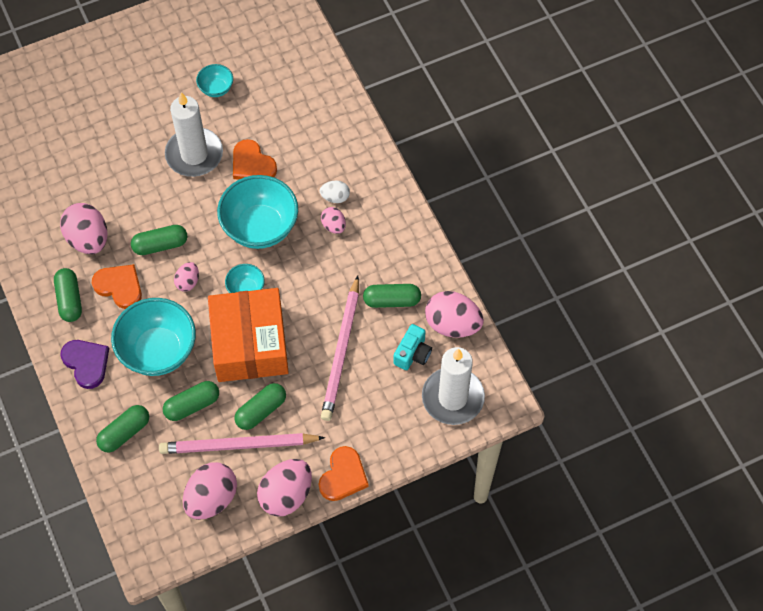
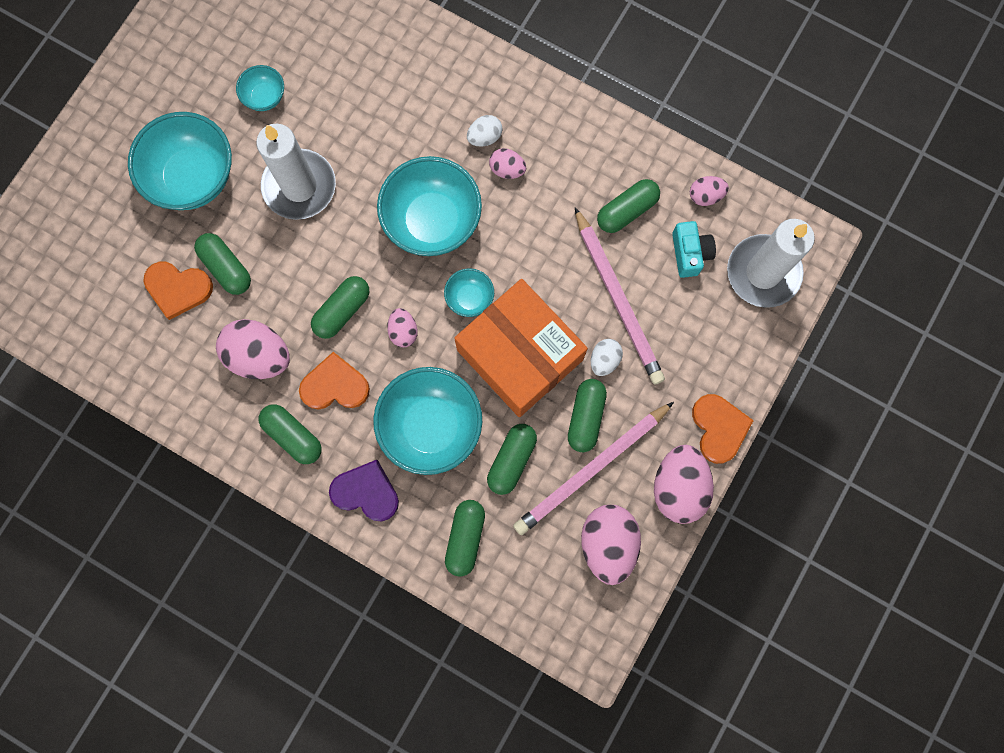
camera: 35 degrees left, 15 degrees up
(111, 174) = (226, 268): none -> green capsule
(134, 109) = (193, 177): none -> turquoise bowl
(252, 164) = (370, 157): orange heart -> orange heart (178, 289)
(302, 383) = (604, 360): none -> white egg
(452, 324) = (705, 196): pink egg -> pink egg, size x0.53

